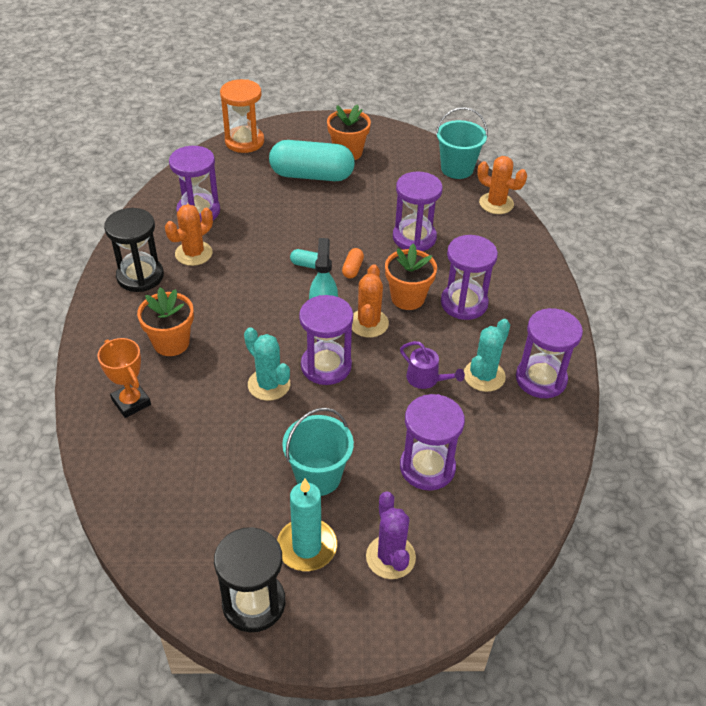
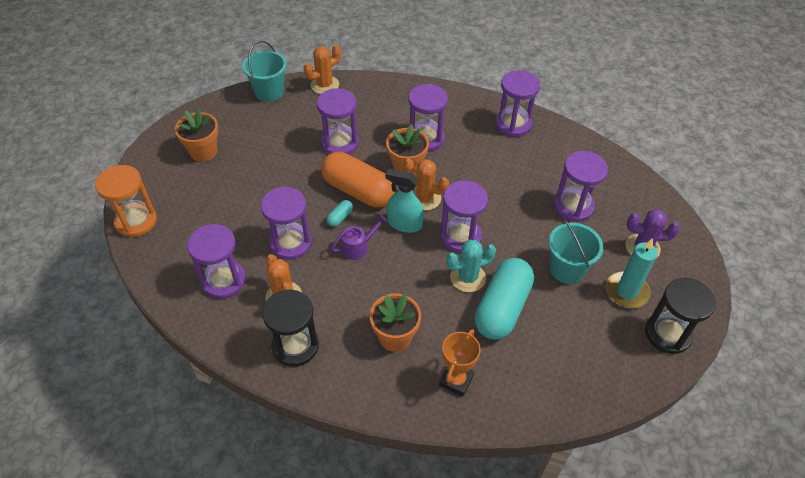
camera: 70 degrees left, 5 degrees up
(131, 402) = (456, 380): orange trophy -> orange trophy turned 45 degrees counterclockwise
(260, 240) = (290, 243): none -> purple hourglass
(312, 175) = (221, 184): turquoise capsule -> turquoise capsule (502, 308)
(352, 269) = (358, 190): orange capsule -> orange capsule, size x2.49
(426, 379) = (493, 182): purple watering can -> purple watering can (358, 247)
(484, 376) = (500, 151): turquoise cactus -> none

